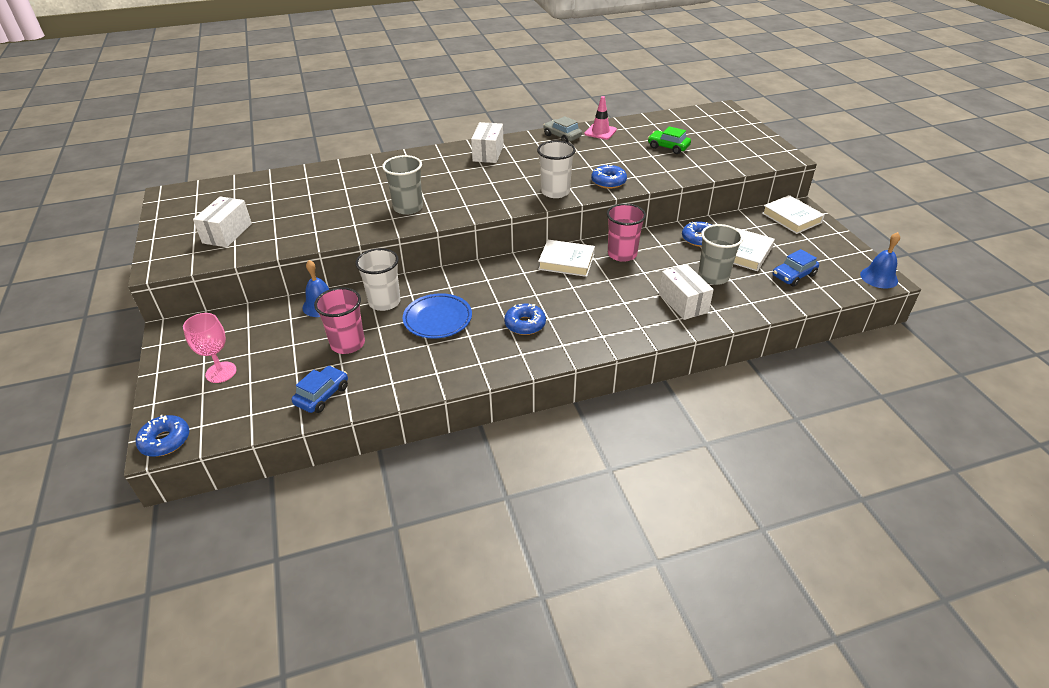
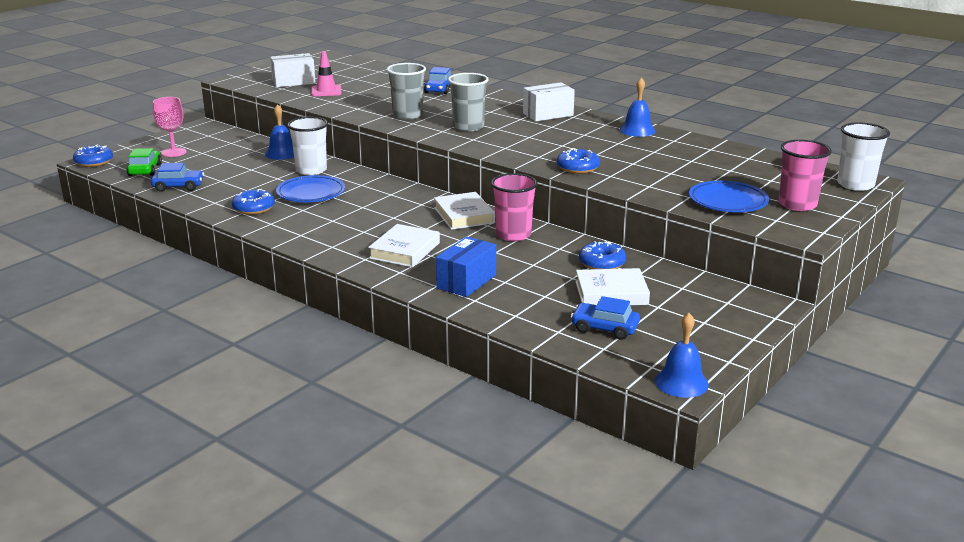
camera: 55 degrees right, 15 degrees down
(348, 344) = (245, 175): pink cup -> pink cup (797, 204)
(365, 173) = (439, 89): none -> blue car
(525, 324) = (343, 225): blue donut -> blue donut (253, 208)
(555, 192) = (520, 153): white cup -> white cup (855, 185)
(562, 136) = (637, 130): grey car -> blue bell
(600, 132) = (679, 142): pink traffic cone -> pink traffic cone (326, 91)
(668, 147) = (705, 175): green car -> green car (145, 170)
(683, 303) = (466, 281): white box -> blue box
(713, 277) = (536, 286): grey cup -> grey cup (468, 127)
(717, 157) = (727, 201): none -> blue plate
(791, 218) = (737, 303): white book -> white book (405, 250)

